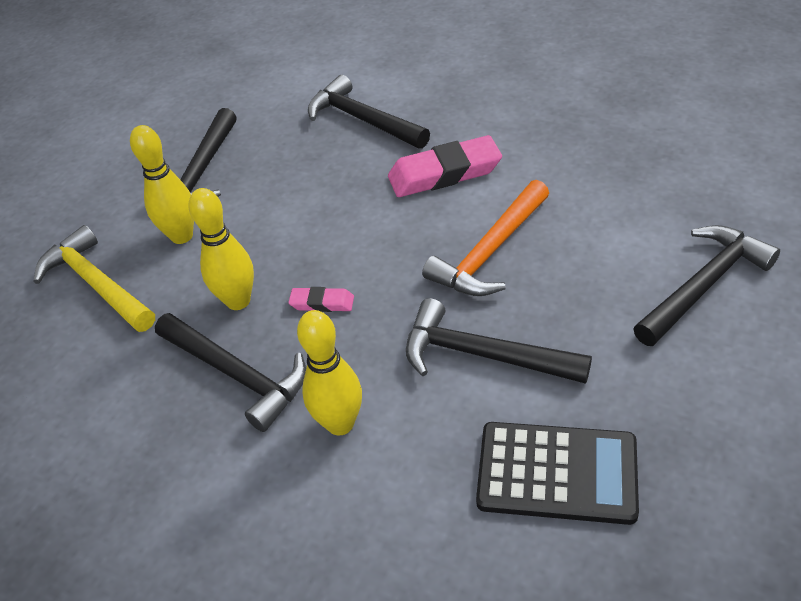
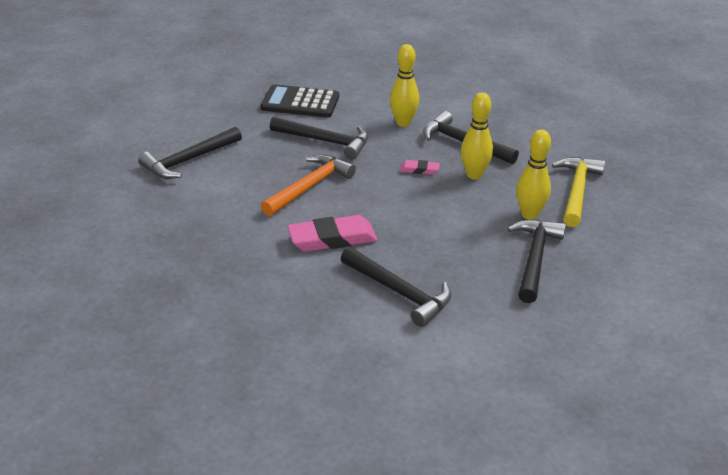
camera: 175 degrees right, 10 degrees down
(96, 284) = (576, 191): yellow hammer -> yellow hammer turned 120 degrees counterclockwise

